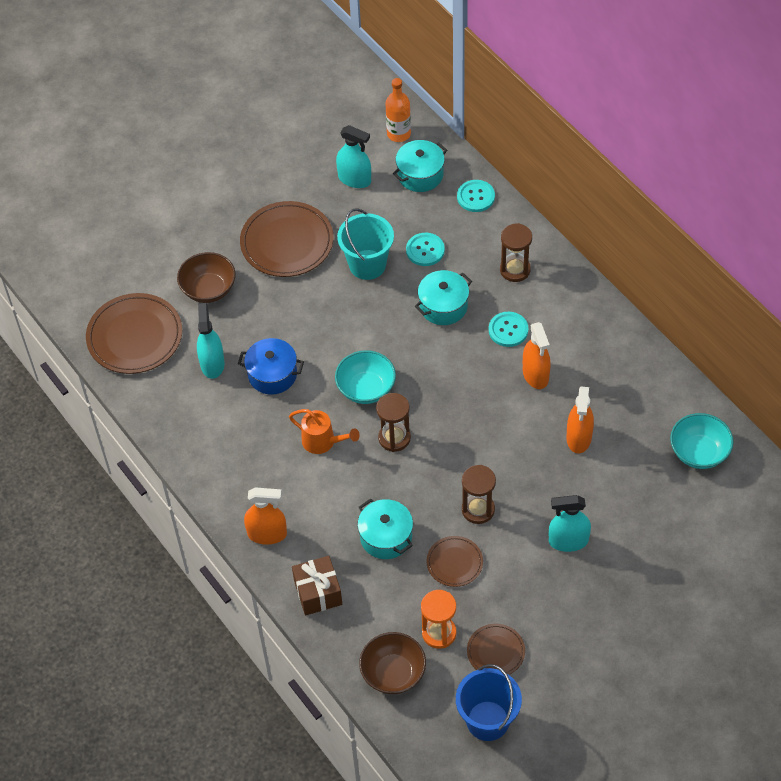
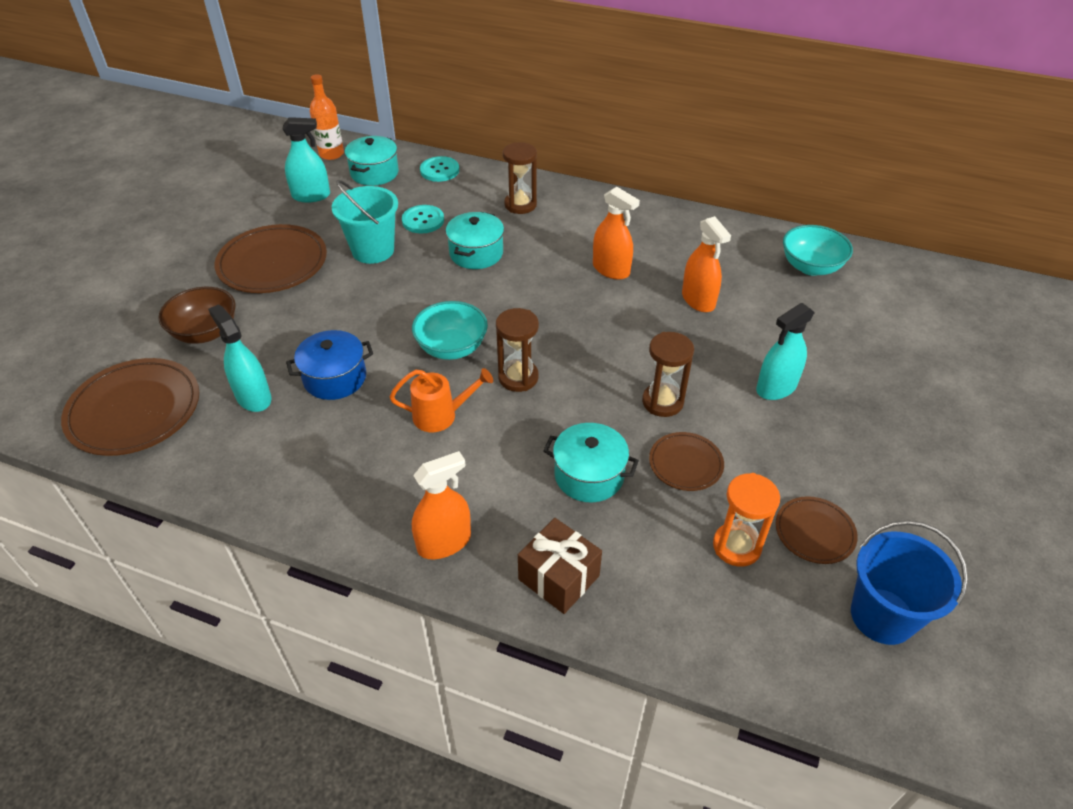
camera: 35 degrees left, 10 degrees down
(393, 673) = (728, 623): brown bowl -> none
(508, 330) = (554, 247): turquoise button -> none

